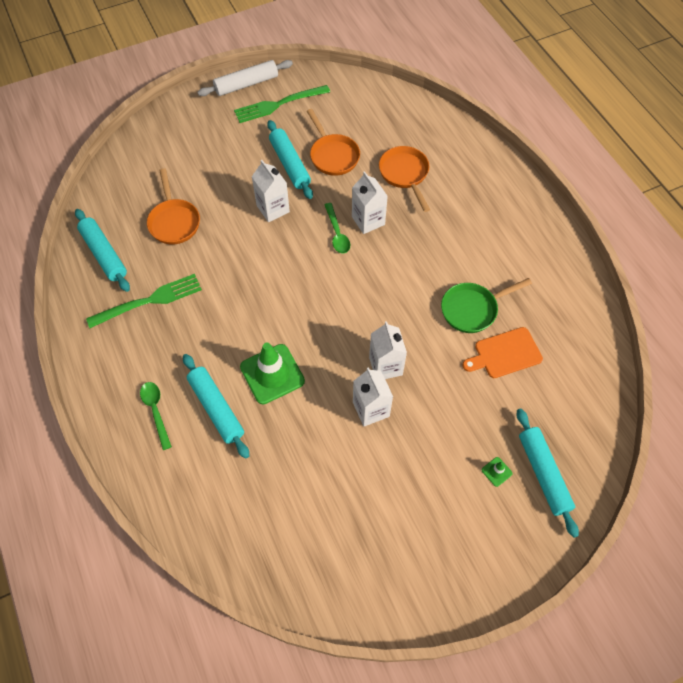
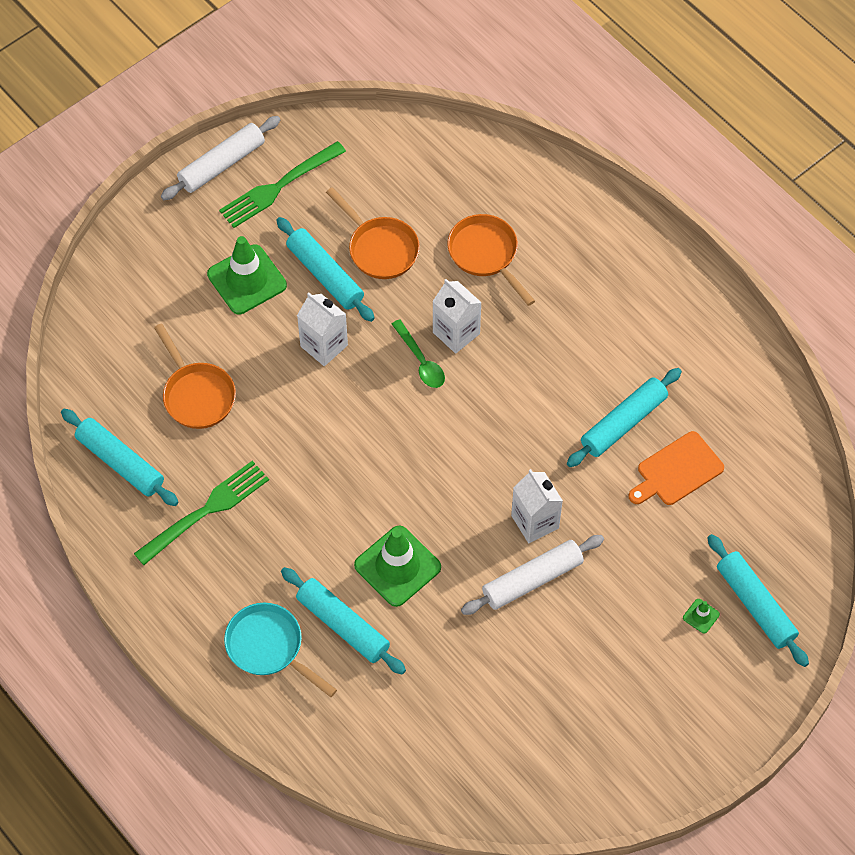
camera: 15 degrees left, 0 degrees up
(156, 411) = (269, 647): green spoon -> turquoise pan
(236, 156) = (247, 280): none -> green traffic cone
(371, 409) = (532, 579): white carton -> white rolling pin
(472, 309) = (623, 423): green pan -> turquoise rolling pin

